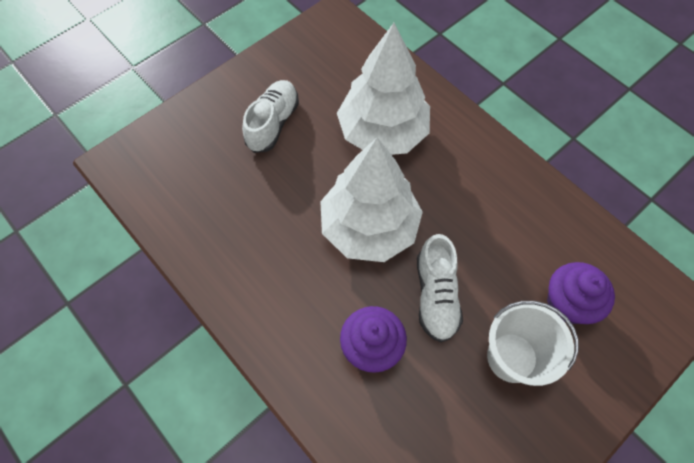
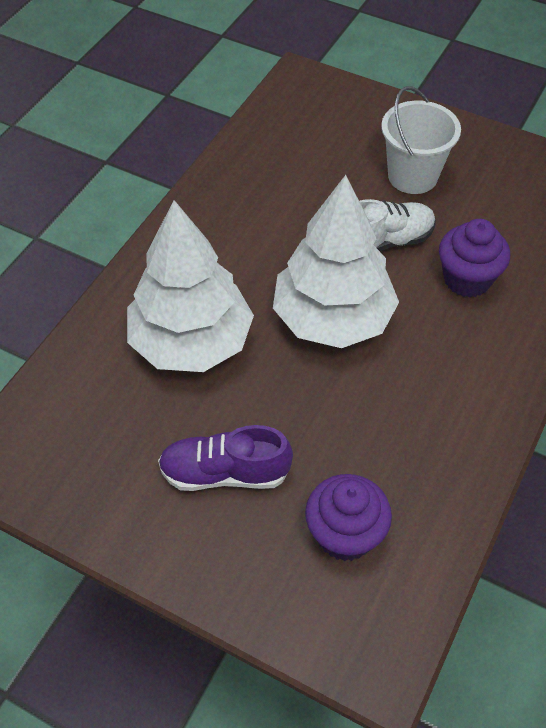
camera: 110 degrees left, 10 degrees down
(273, 123) = (225, 473): white shoe -> purple shoe
(567, 304) = (337, 147): purple cupcake -> purple cupcake (345, 535)

